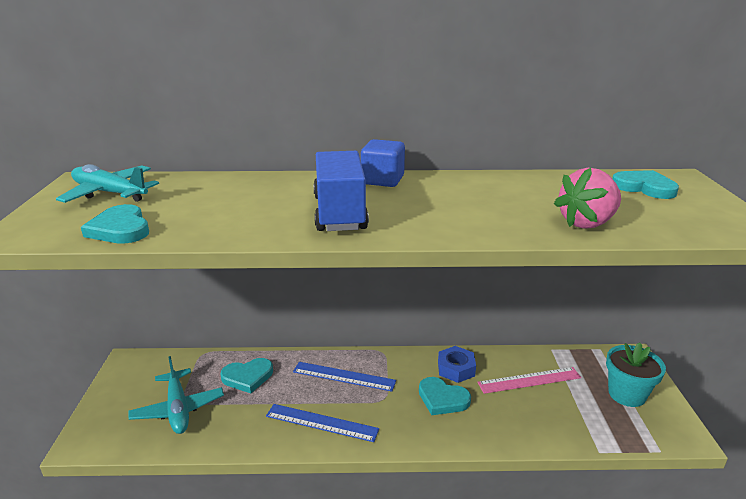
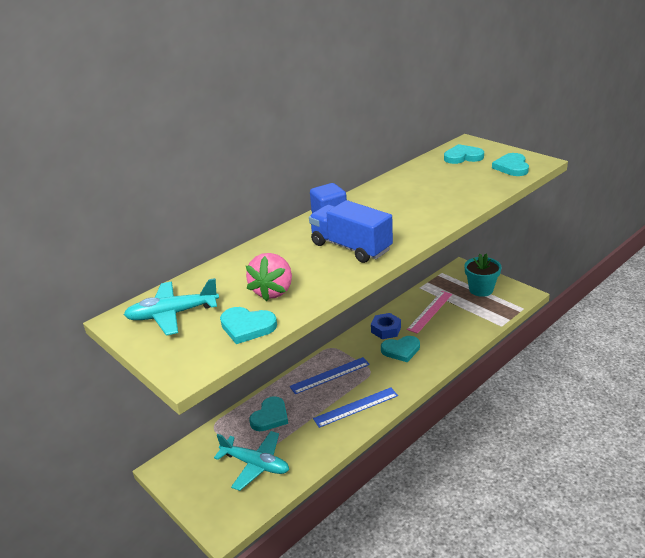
camera: 40 degrees left, 5 degrees up
(587, 223) = (473, 191): pink strawberry -> pink strawberry (273, 291)
(697, 221) = (512, 167): none -> turquoise heart

